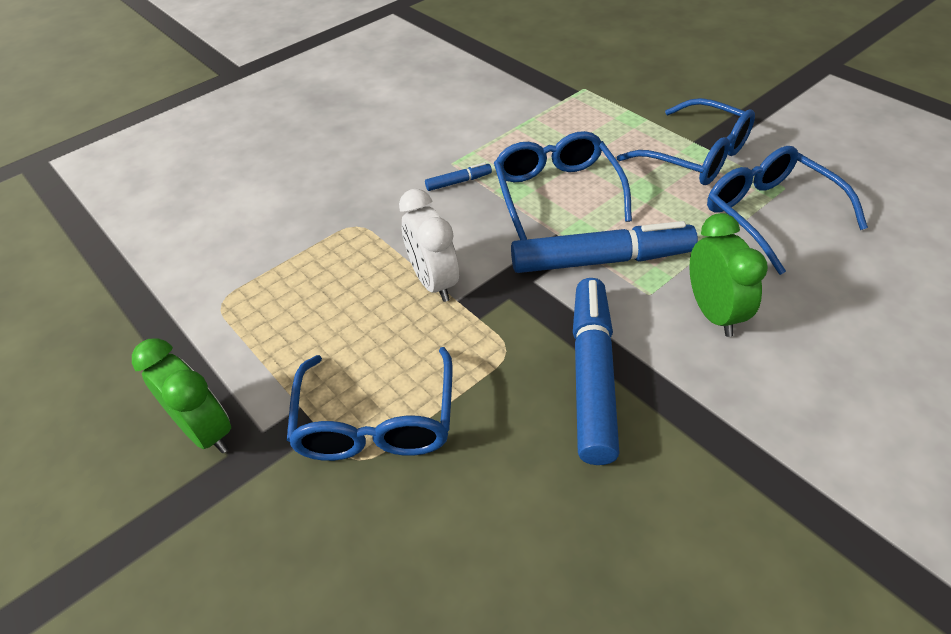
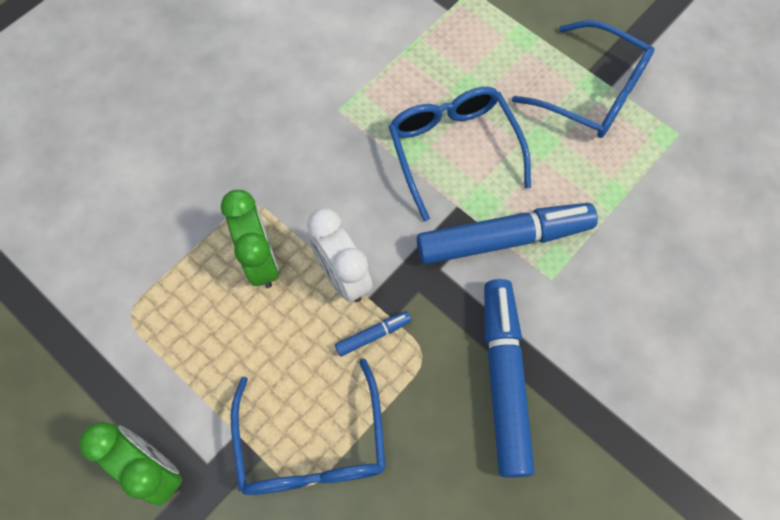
camera: 10 degrees left, 20 degrees up
(458, 182) = (349, 138): blue marker -> blue marker (373, 335)
(713, 313) = (610, 298): green clock -> green clock (261, 260)
(769, 214) = (663, 171): blue glasses -> none

